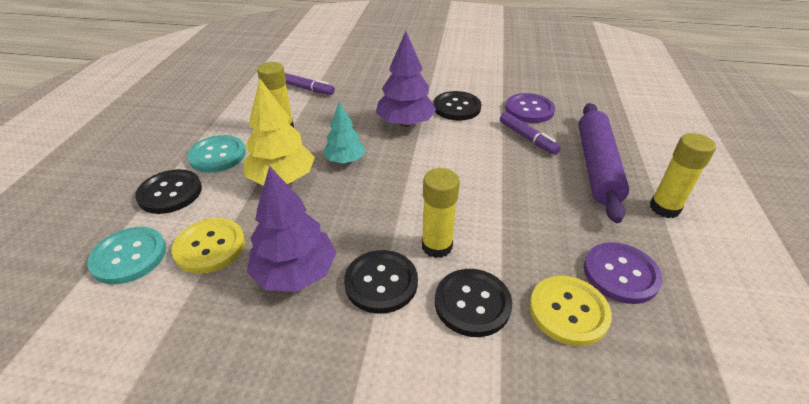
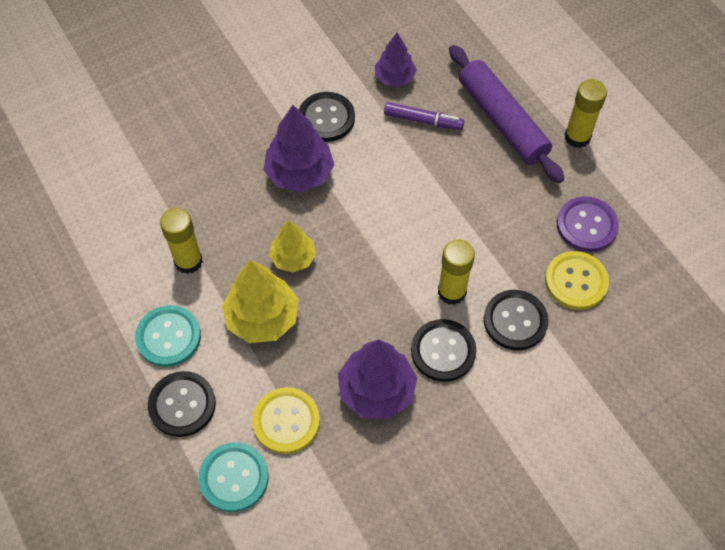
camera: 40 degrees left, 20 degrees up
(306, 88) = (144, 190): purple marker -> none
(345, 160) = (293, 258): turquoise tree -> yellow tree
(529, 110) = (394, 78): purple button -> purple tree

